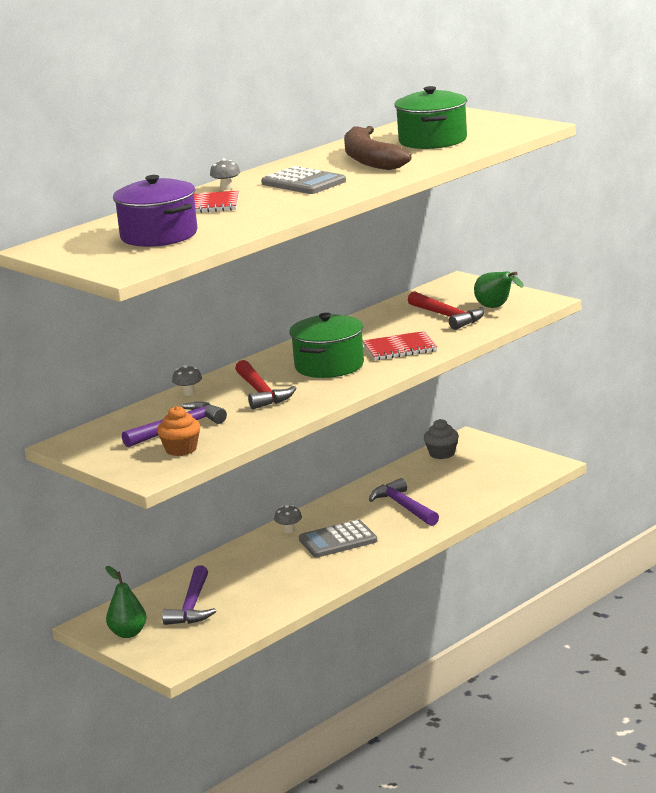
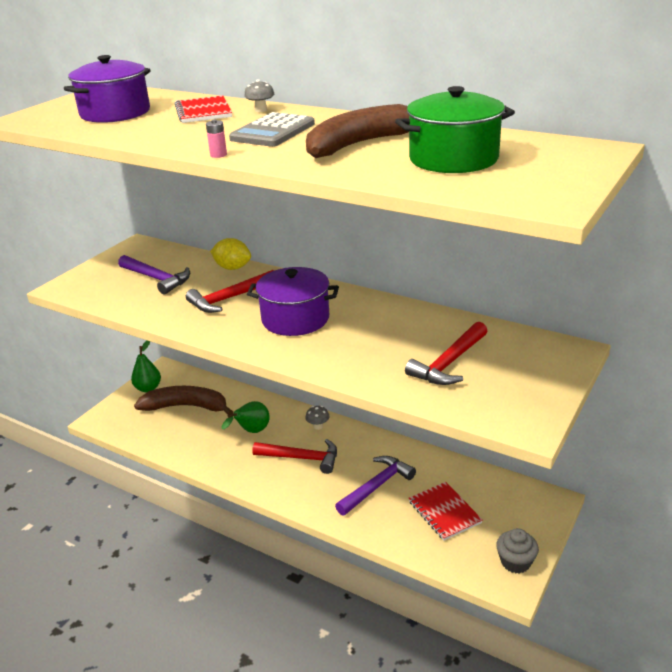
camera: 75 degrees right, 10 degrees up
(181, 449) = (111, 288): orange cupcake -> none
(188, 393) = (232, 268): grey mushroom -> yellow lemon
(192, 606) = (186, 407): purple hammer -> brown banana
(329, 366) = (295, 319): green pot -> purple pot
(338, 540) = (302, 458): grey calculator -> red hammer
(350, 195) = (218, 155): none -> pink battery
(399, 348) = (347, 349): red notebook -> red notebook (444, 512)
(442, 454) = (505, 489): grey cupcake -> grey cupcake (515, 562)
(496, 308) = (490, 392): green pear -> green pear (251, 431)

